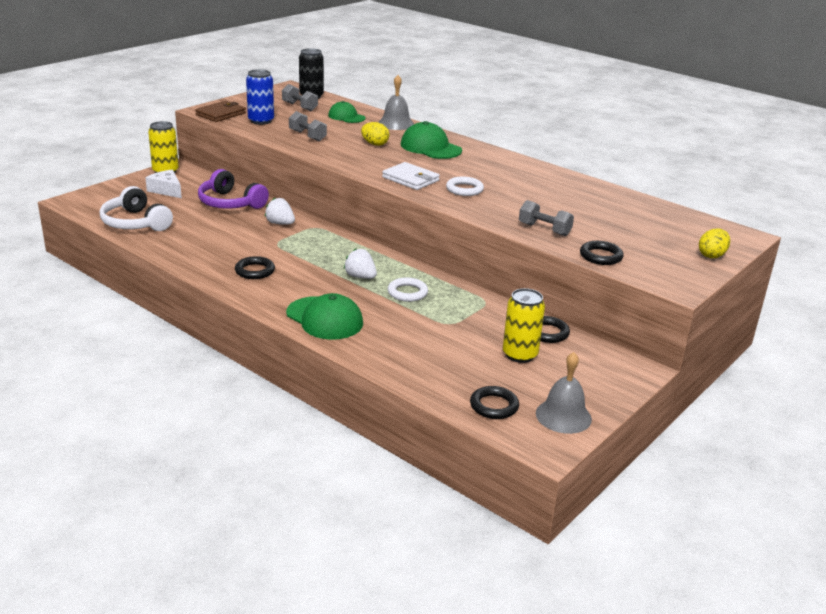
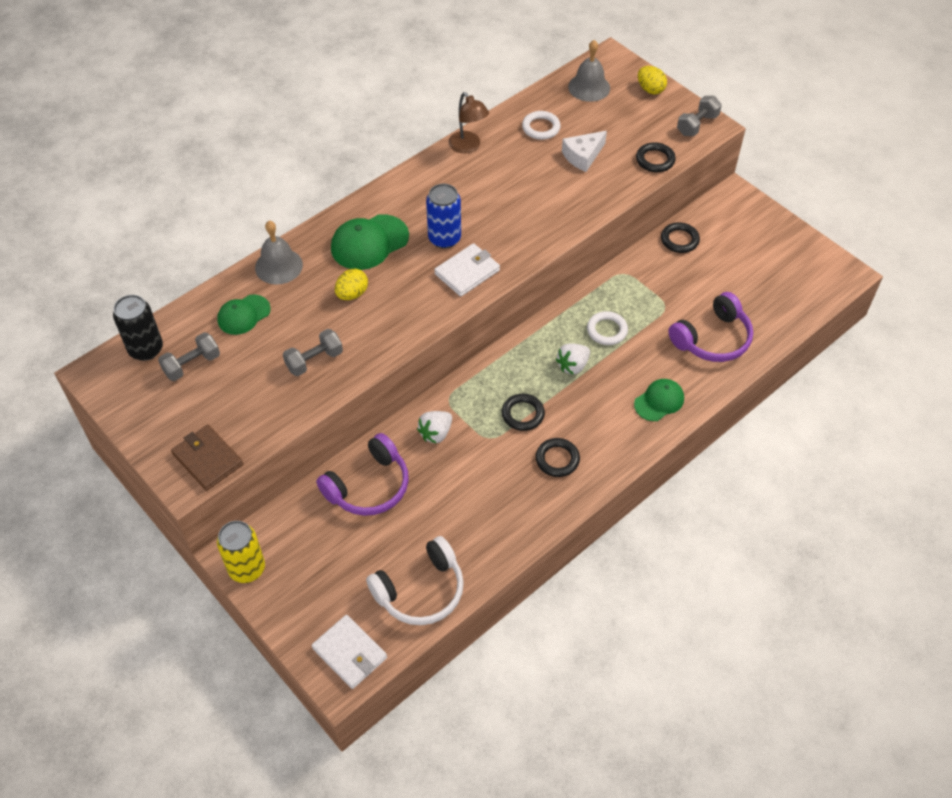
camera: 80 degrees left, 25 degrees up
(90, 203) = (349, 653): none -> white wallet
(166, 190) = (317, 562): white cheese -> white cheese (583, 156)
(261, 121) = (246, 411): blue can -> blue can (444, 238)
(324, 318) = (659, 401): green cap -> green cap, size x0.65
(412, 349) = (712, 339): none -> purple headphones
(464, 189) = (498, 230): white ring -> white ring (541, 128)
(494, 406) = (795, 296): black ring -> black ring (523, 414)
(520, 354) = (717, 265): yellow can -> none
(544, 229) = (599, 186): grey dumbbell -> grey dumbbell (697, 125)
(562, 177) = (468, 147): none -> brown lamp
(563, 416) = (804, 256): grey bell -> grey bell (589, 87)

